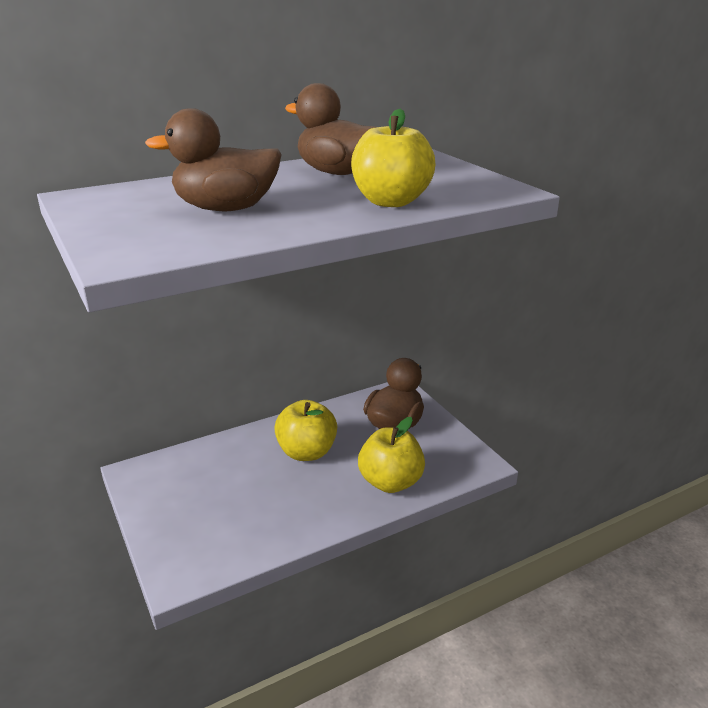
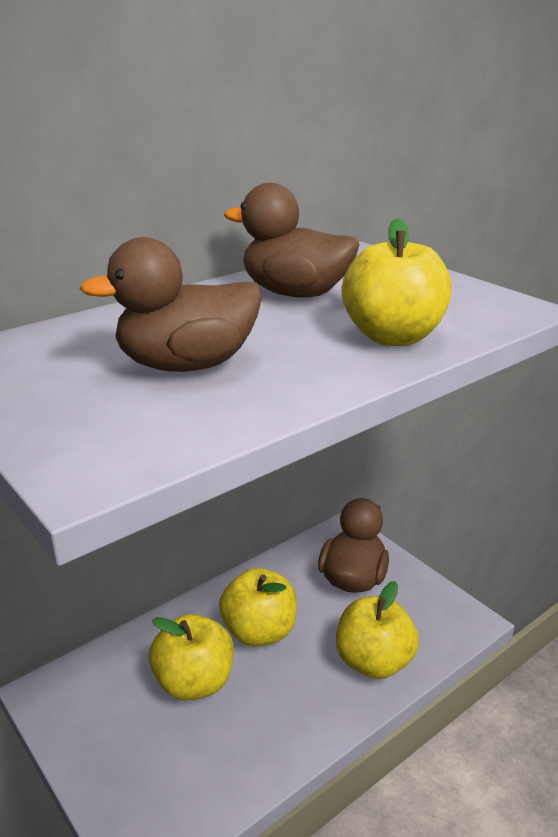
camera: 10 degrees left, 0 degrees up
(246, 479) = (194, 682): none -> yellow apple

